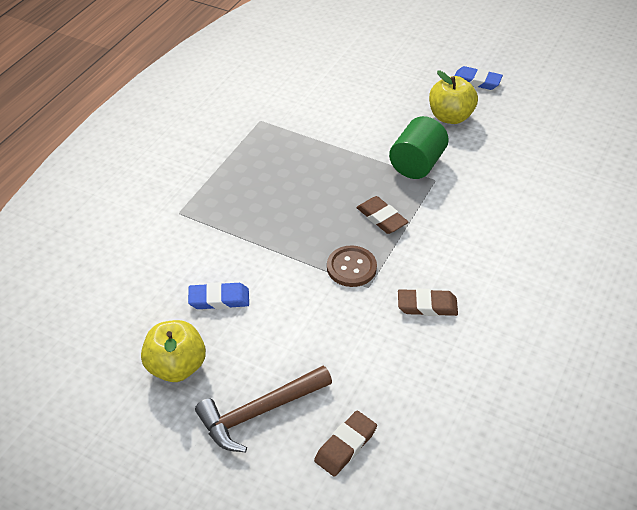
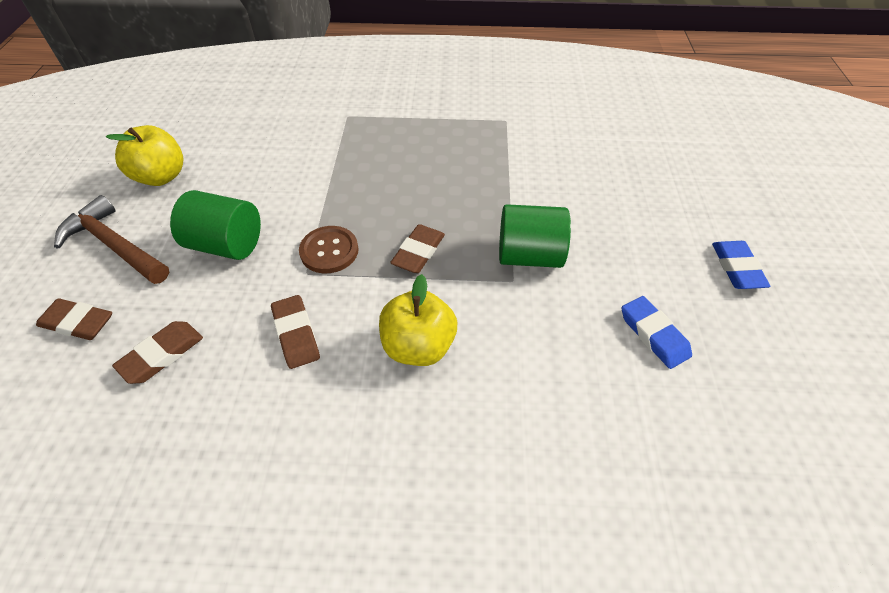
camera: 65 degrees right, 5 degrees up
(219, 299) = (249, 174): blue eraser -> blue eraser (653, 334)
(306, 331) = (226, 245): none -> green cylinder
(409, 390) = (162, 354): none -> brown eraser
(450, 117) = (641, 262): yellow apple -> yellow apple (418, 346)

